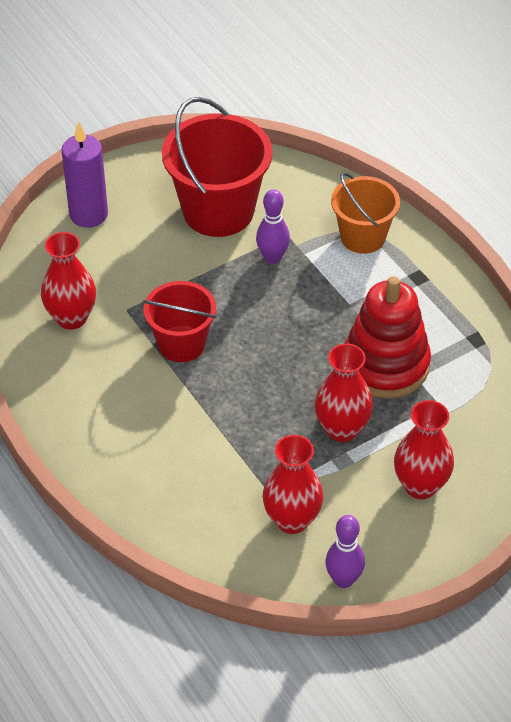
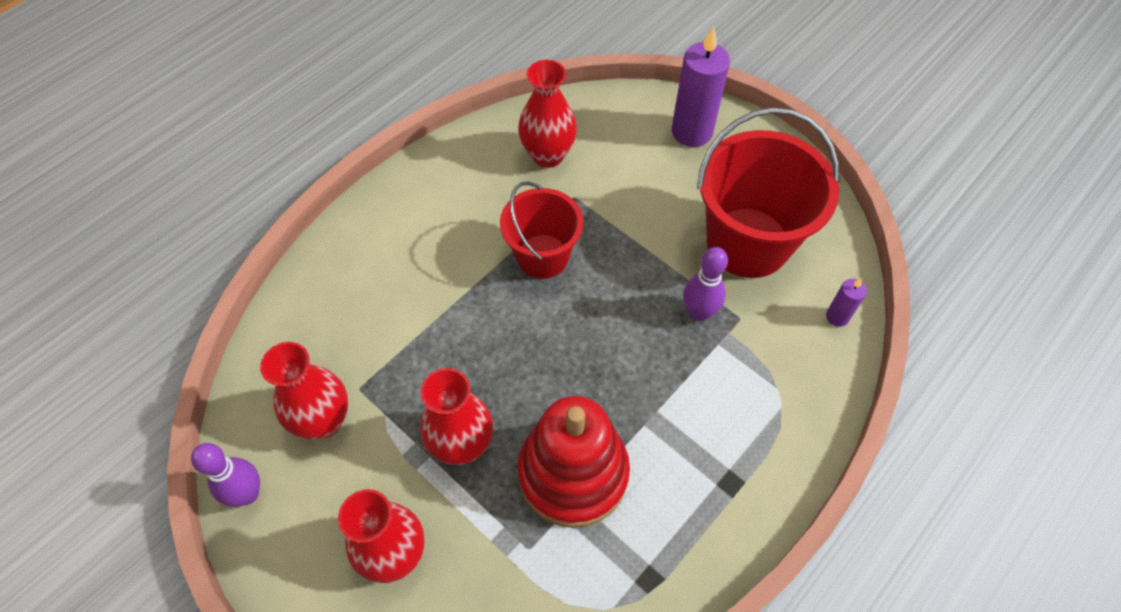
camera: 75 degrees right, 10 degrees up
(304, 180) = (837, 317): none -> purple candle
(363, 237) = (772, 402): orange bucket -> none

